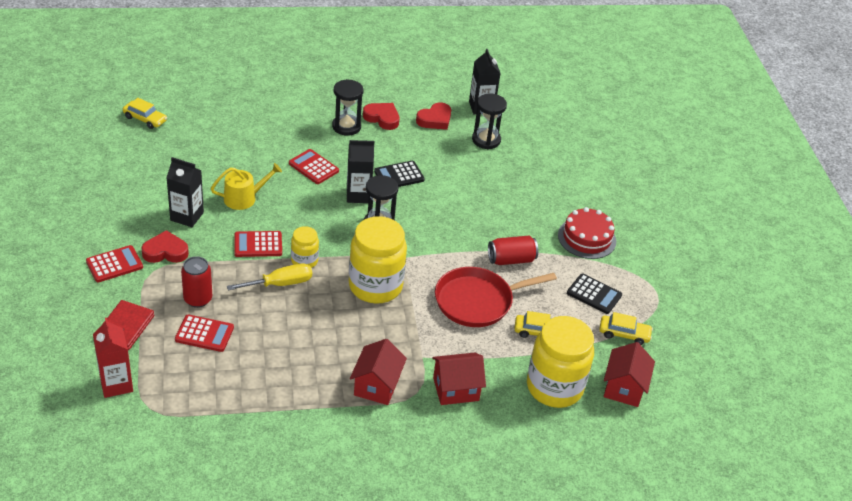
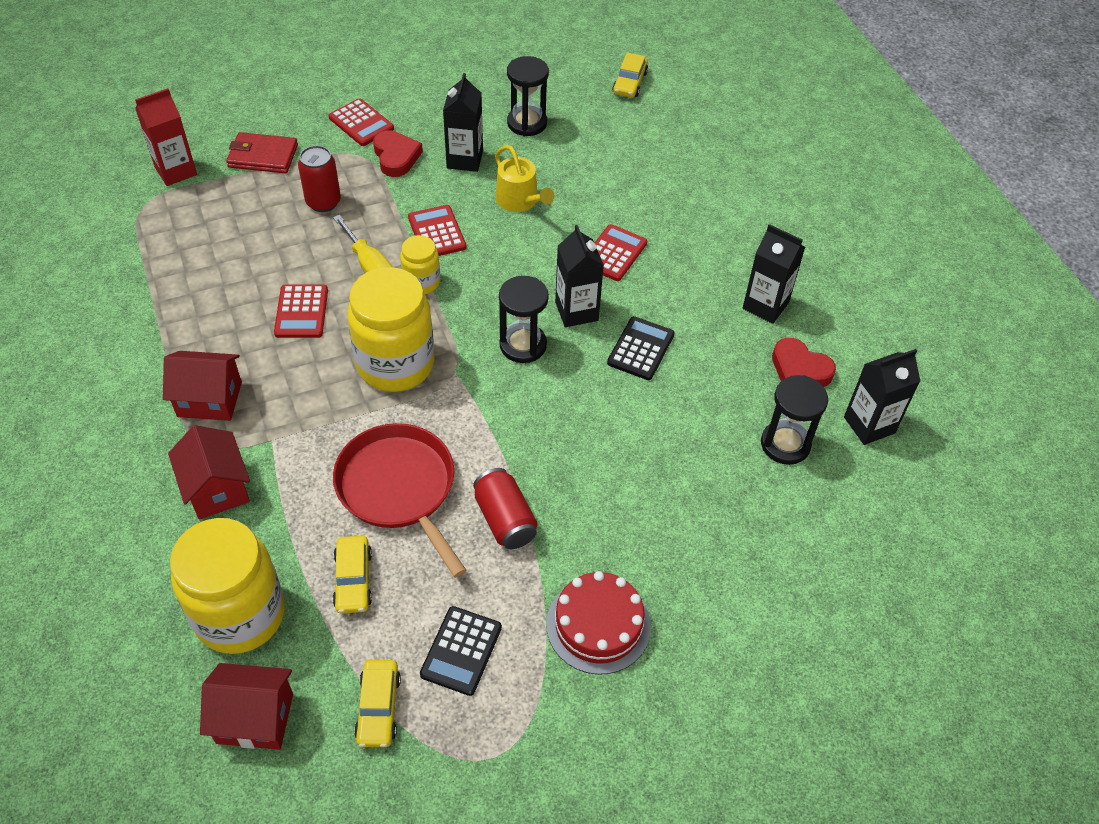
camera: 80 degrees right, 10 degrees up
(204, 334) = (267, 221): red calculator -> red calculator (301, 312)
(346, 126) = (722, 270): black hourglass -> black hourglass (527, 123)
(382, 118) = (765, 305): red heart -> black carton
(399, 176) = (640, 349): black calculator -> black calculator turned 60 degrees clockwise

